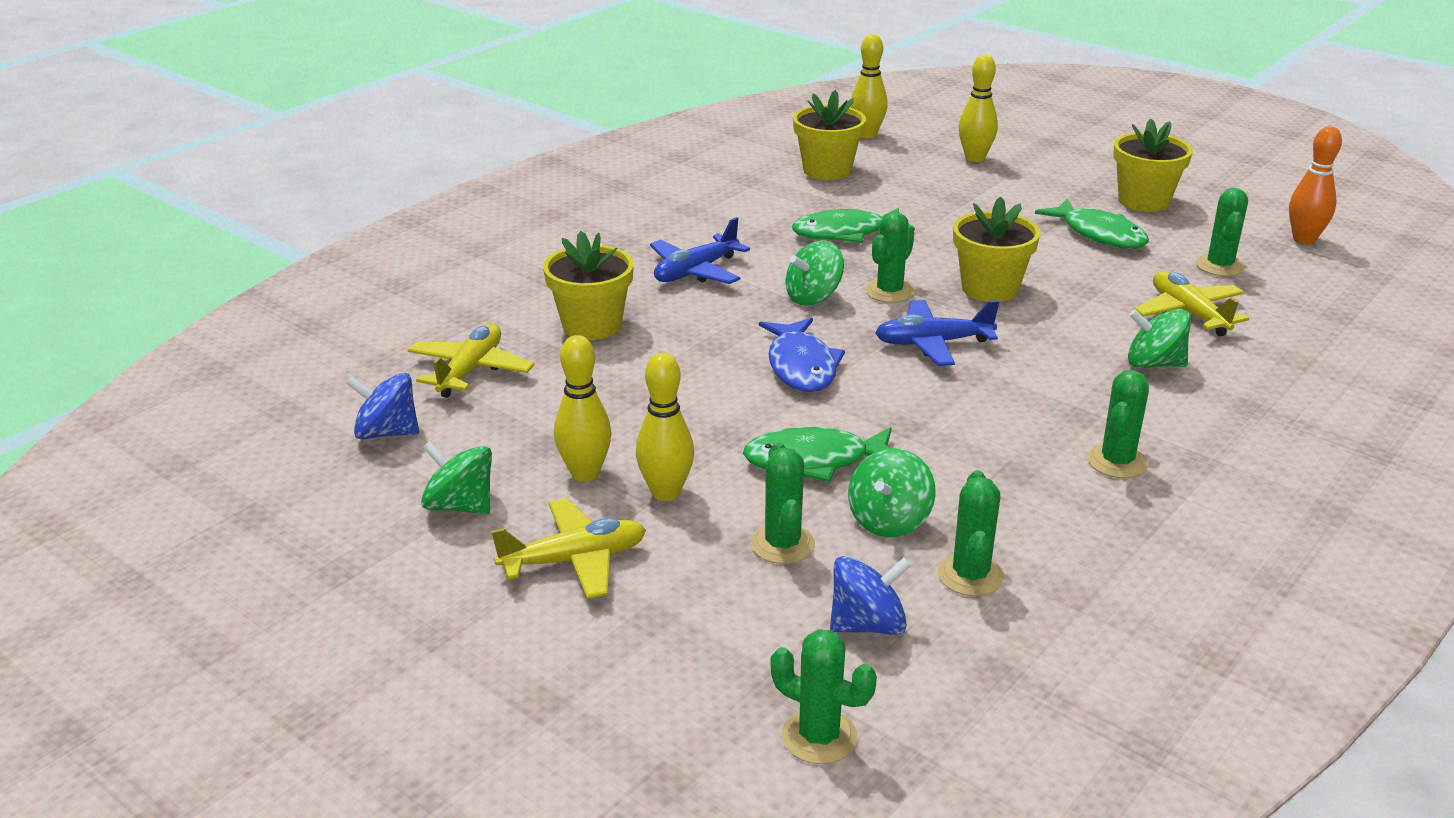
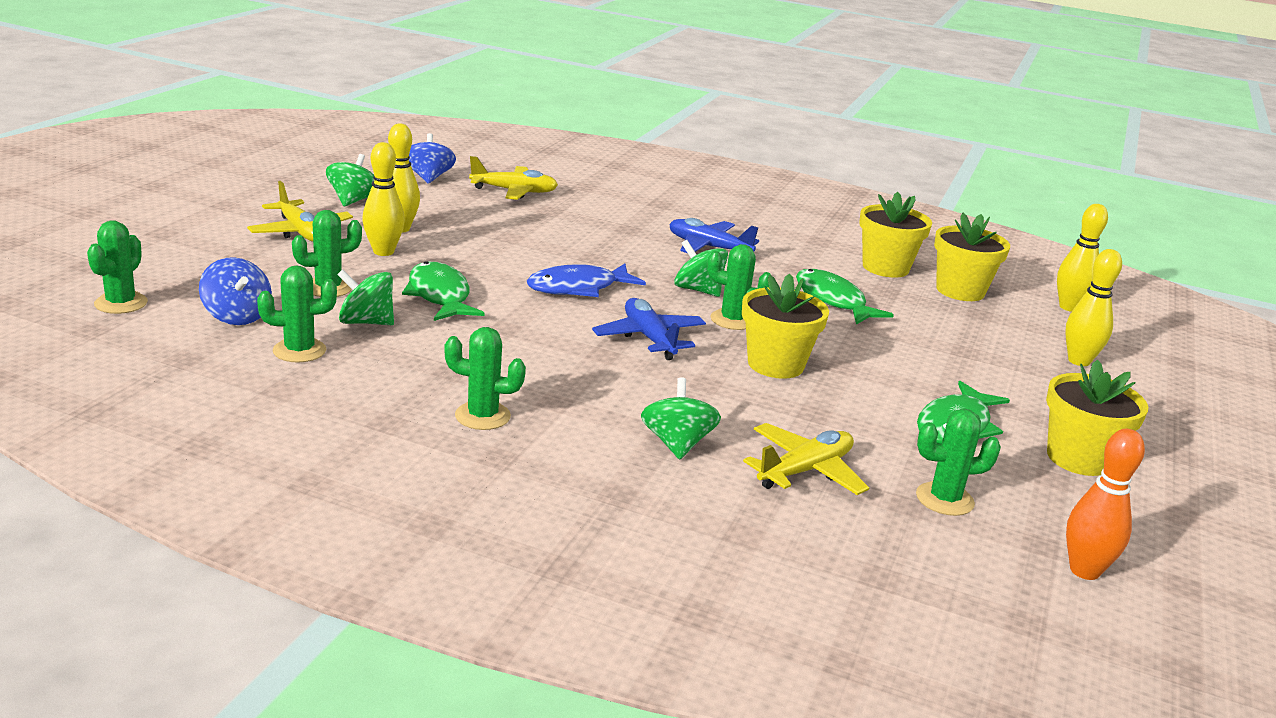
camera: 70 degrees right, 5 degrees down
(592, 325) = (597, 219): yellow flower pot -> yellow flower pot (885, 267)

